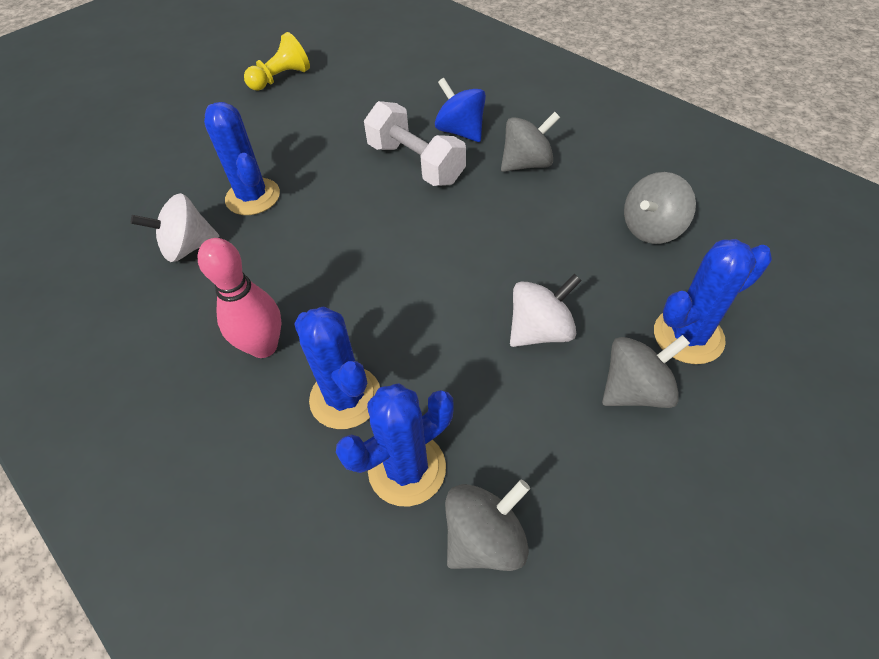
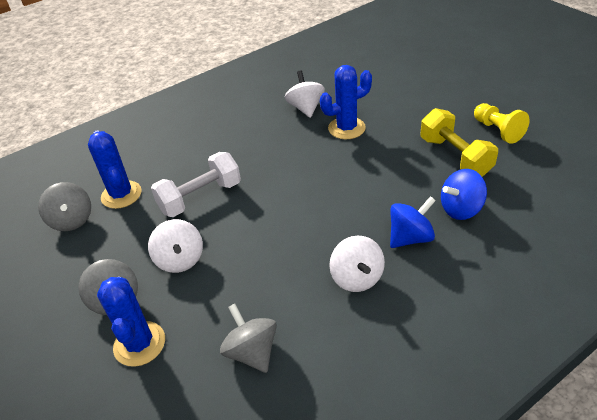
camera: 100 degrees right, 10 degrees down
(263, 346) = (219, 142): pink bowling pin -> none
(325, 106) = (455, 156): none -> yellow dumbbell
(345, 397) = (173, 173): blue cactus -> none
(413, 101) = (461, 209): none -> blue spinning top
(416, 163) = (369, 207): white dumbbell -> white dumbbell (200, 197)
(526, 164) = (357, 278): grey spinning top -> white spinning top

